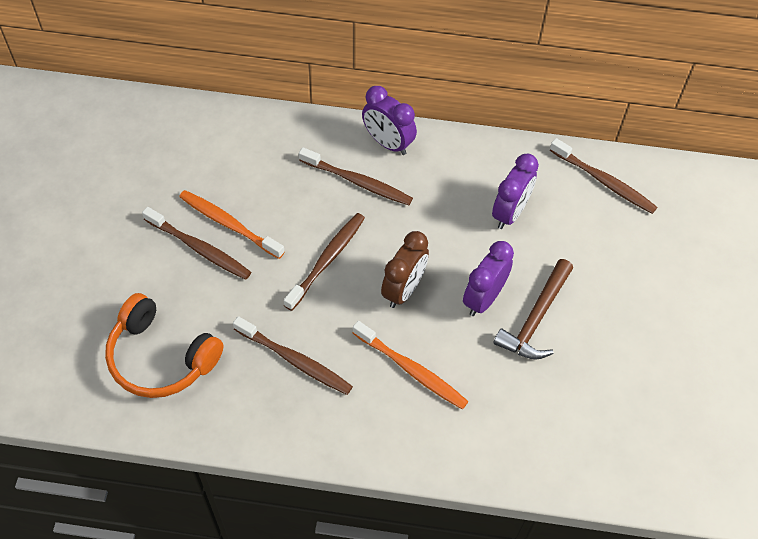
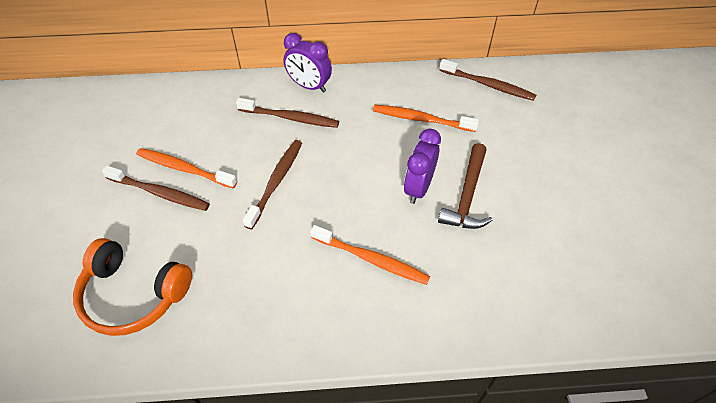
camera: 10 degrees left, 5 degrees down
(295, 360) = (263, 272): brown toothbrush -> none
(403, 290) = (348, 193): brown clock -> none
(510, 213) = (421, 119): purple clock -> orange toothbrush

